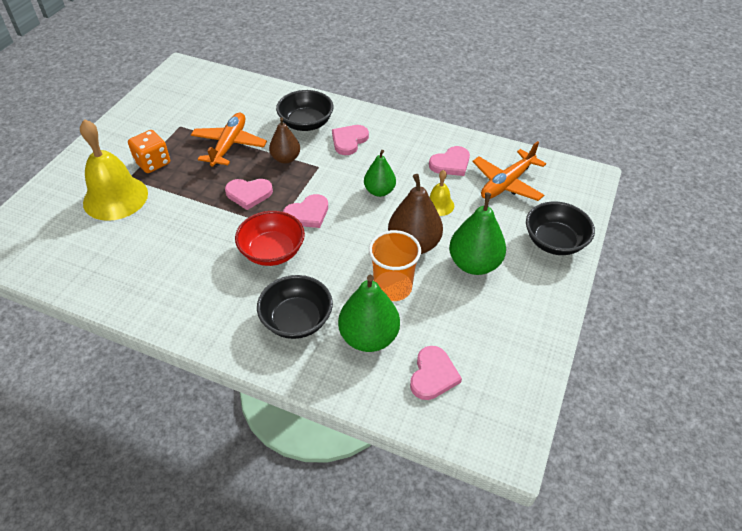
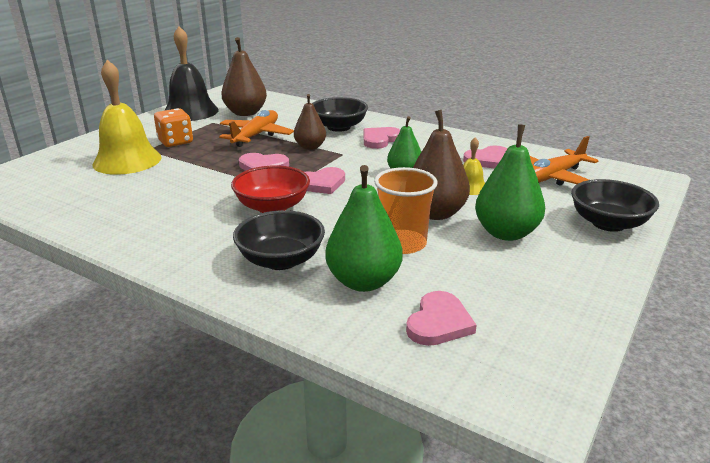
camera: 10 degrees right, 20 degrees down
(151, 109) = (190, 111): none -> black bell
(208, 107) = (245, 113): none -> brown pear

